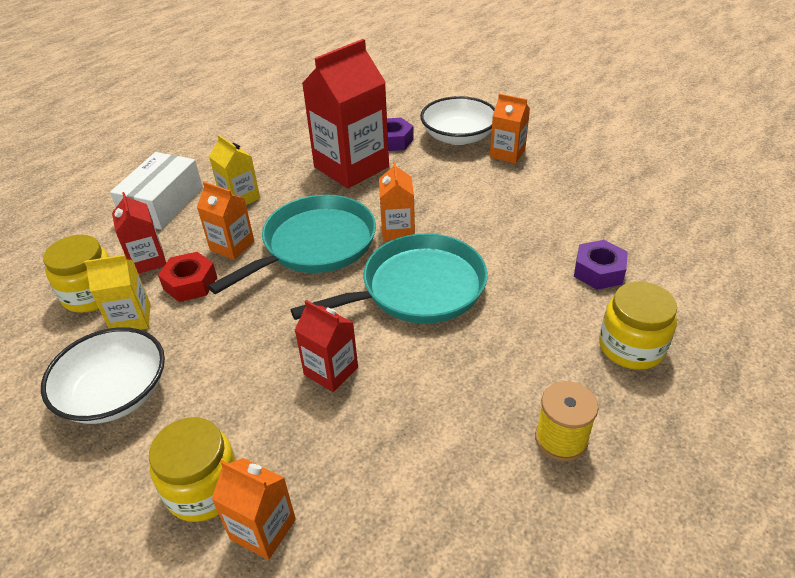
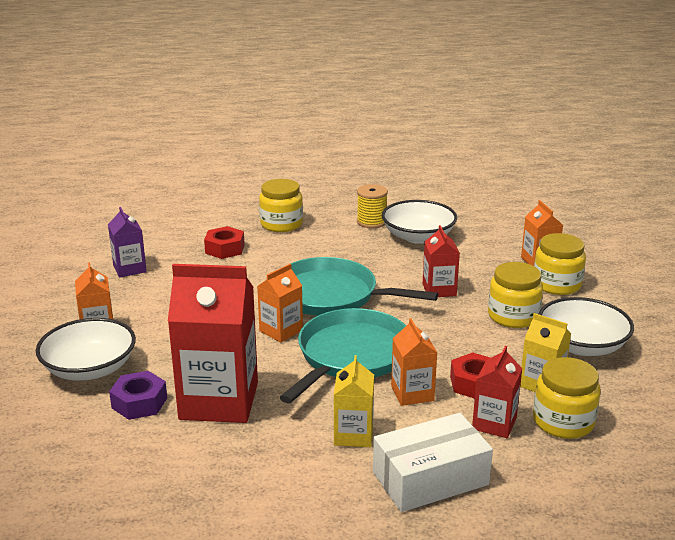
camera: 135 degrees left, 15 degrees down
(217, 387) = (513, 316): none -> yellow jar
(315, 245) = (351, 356): turquoise pan -> turquoise pan turned 120 degrees clockwise
(468, 455) = (418, 236): none -> white bowl
(598, 271) = (225, 249): purple nut -> red nut
(609, 200) = (129, 269): none -> purple carton

